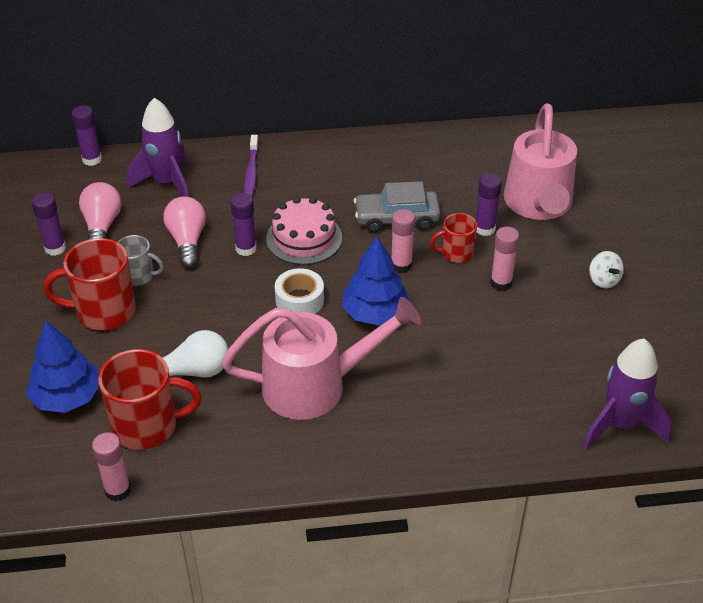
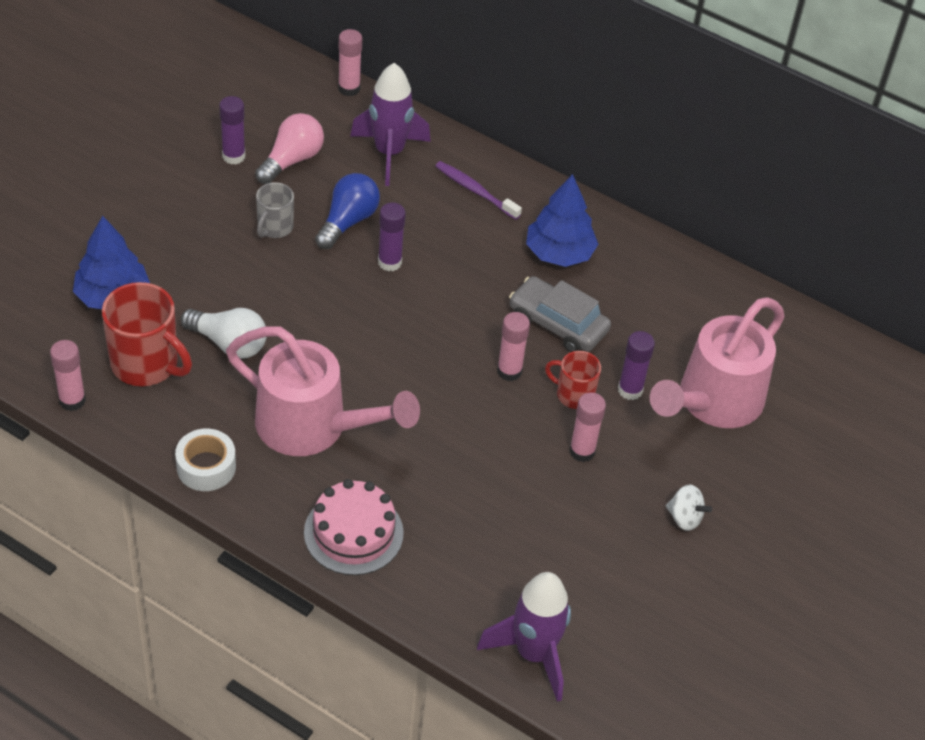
camera: 35 degrees right, 5 degrees up
(92, 159) = (349, 88): purple glue stick -> pink glue stick
(104, 311) = (214, 241): red mug -> none
(139, 276) = (274, 227): grey mug -> grey mug turned 60 degrees clockwise
(187, 241) = (348, 221): pink light bulb -> blue light bulb
(251, 172) = (475, 191): purple toothbrush -> purple toothbrush turned 90 degrees clockwise
(299, 300) = (383, 342): white tape -> white tape (206, 467)
(304, 238) = (451, 286): pink cake -> pink cake (353, 533)
(375, 313) = (434, 399): blue tree -> blue tree (559, 253)
(603, 280) = (684, 518): white spinning top -> white spinning top turned 75 degrees counterclockwise

